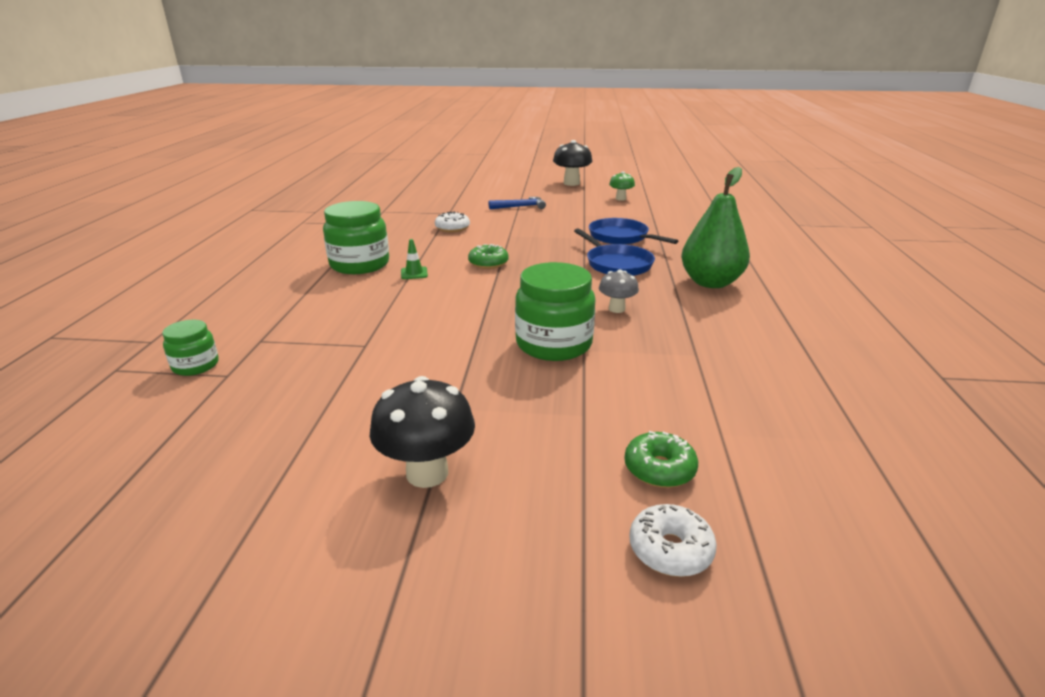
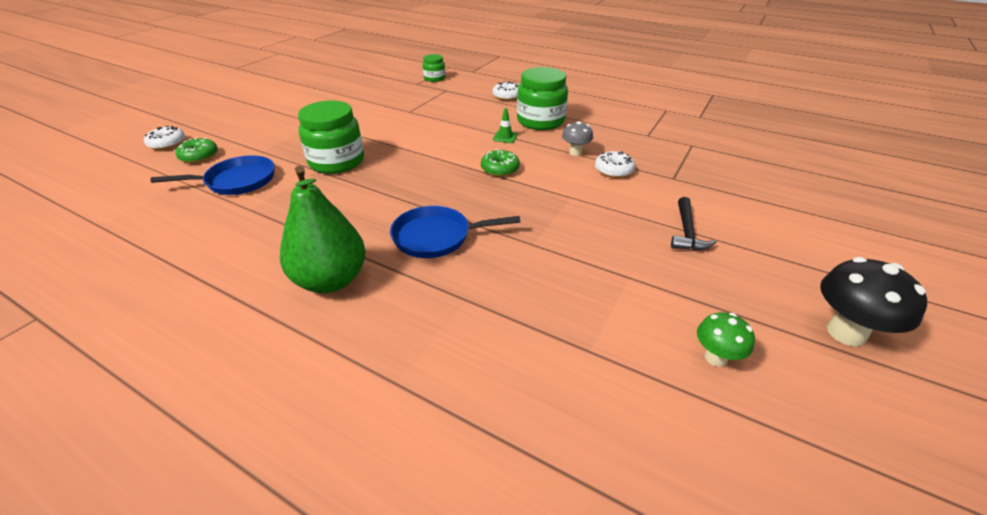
camera: 115 degrees right, 10 degrees up
(280, 294) = (507, 96): none -> white donut
(427, 473) = (284, 111): black mushroom -> none
(520, 207) = (687, 232): blue hammer -> black hammer
(616, 309) = (350, 201): grey mushroom -> grey mushroom (575, 152)
(621, 237) = (514, 274): blue pan -> blue pan (237, 181)

